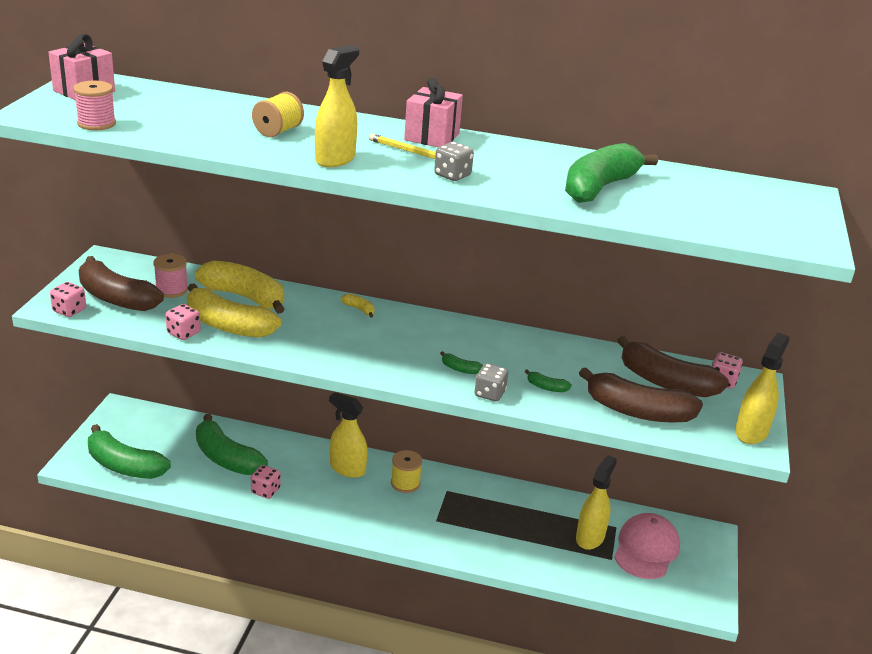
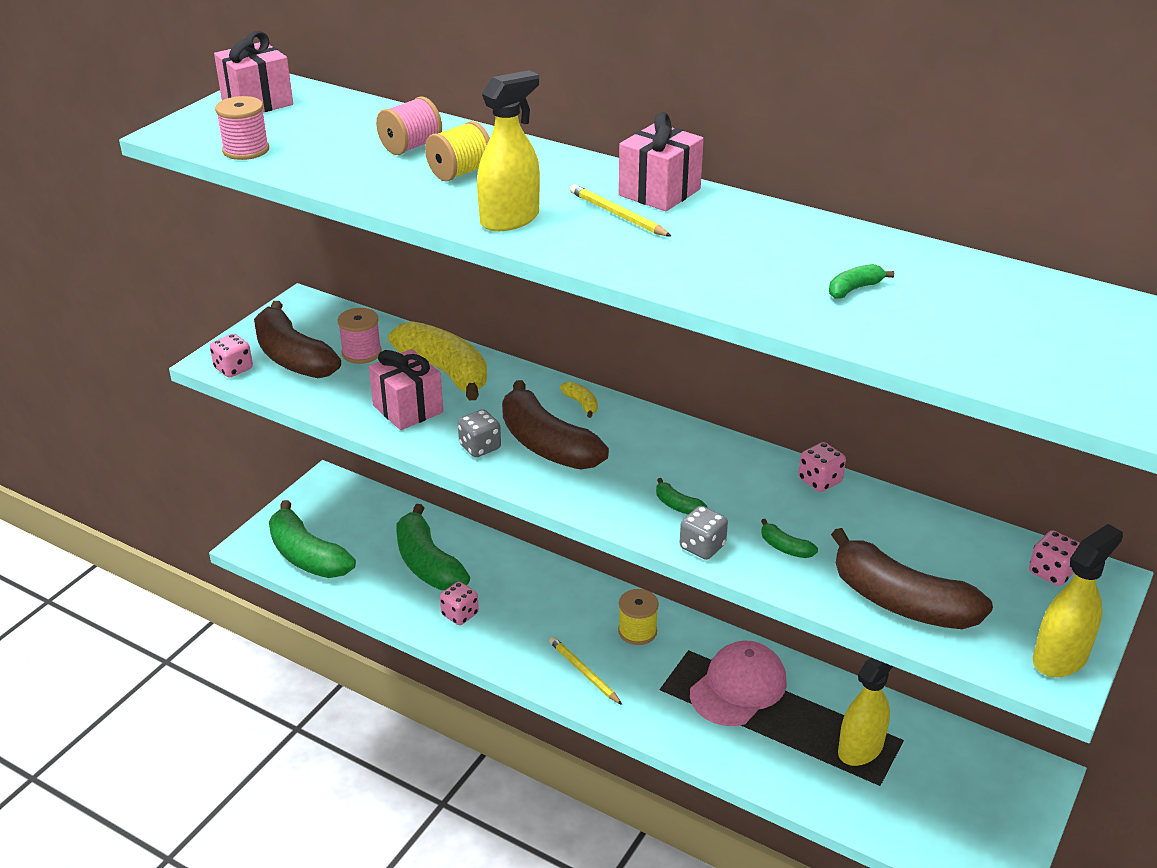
camera: 20 degrees right, 5 degrees up
(183, 333) = (351, 413): pink dice -> pink dice (820, 481)
(228, 116) = (411, 147): none -> pink spool
(228, 325) = (408, 409): yellow banana -> pink gift
(347, 468) = (570, 600): yellow spray bottle -> none
(376, 517) = (584, 672): none -> yellow pencil
(452, 175) = (653, 255): grey dice -> grey dice (480, 447)
(599, 187) = (854, 289): green banana -> green banana, size x0.41
(646, 549) = (935, 780): pink cap -> pink cap (738, 687)
(666, 382) = (963, 563): brown banana -> brown banana (547, 445)

